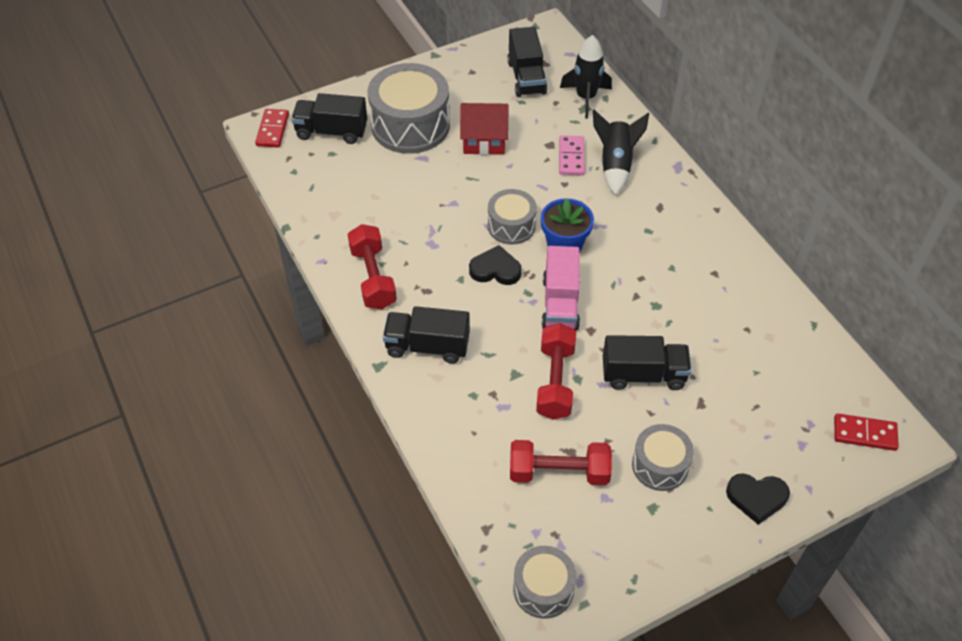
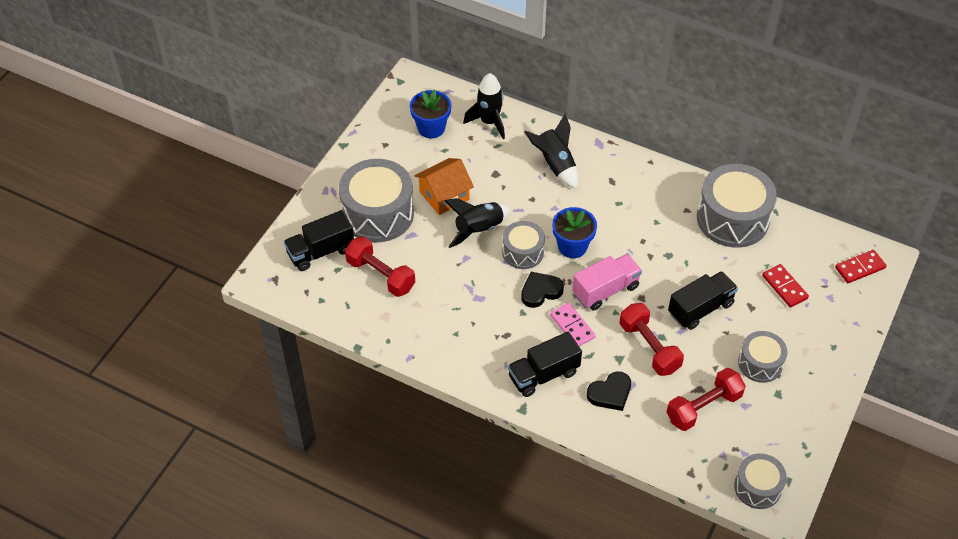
camera: 35 degrees left, 0 degrees up
(273, 130) = (271, 276): red domino -> red domino (784, 287)
(373, 277) = (459, 347): red dumbbell -> red dumbbell (380, 275)
(484, 140) = (444, 195): red house -> orange house
(488, 185) = (478, 230): none -> black rocket
(526, 77) = (431, 128): black truck -> blue flower pot
(560, 303) = (605, 290): pink truck -> pink truck turned 90 degrees counterclockwise
(571, 157) = (519, 175): pink domino -> pink domino (572, 326)
(756, 498) = (832, 348): black heart -> black heart (610, 393)
(758, 307) = (732, 219): none -> grey drum

